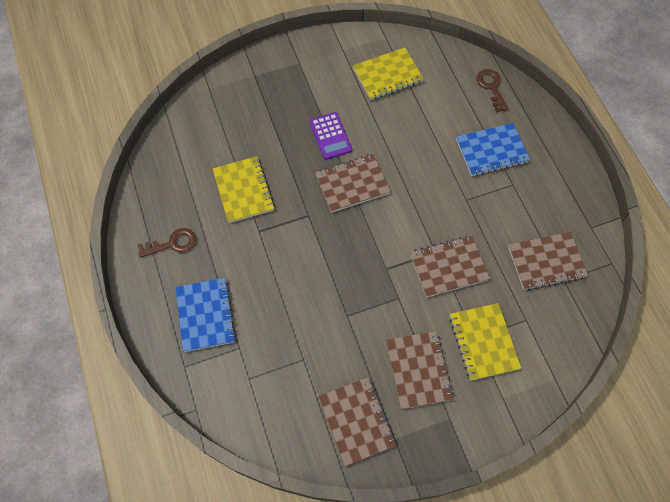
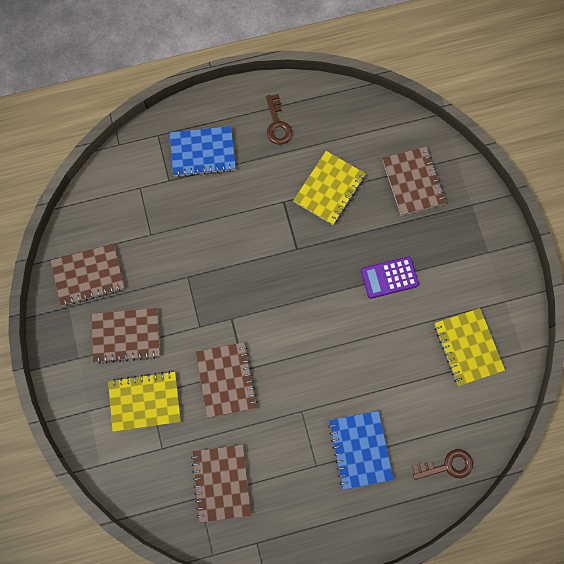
camera: 95 degrees right, 10 degrees up
(244, 190) = (329, 189): yellow notebook -> yellow notebook turned 45 degrees counterclockwise
(352, 184) = (329, 294): brown notebook -> brown notebook (413, 182)

